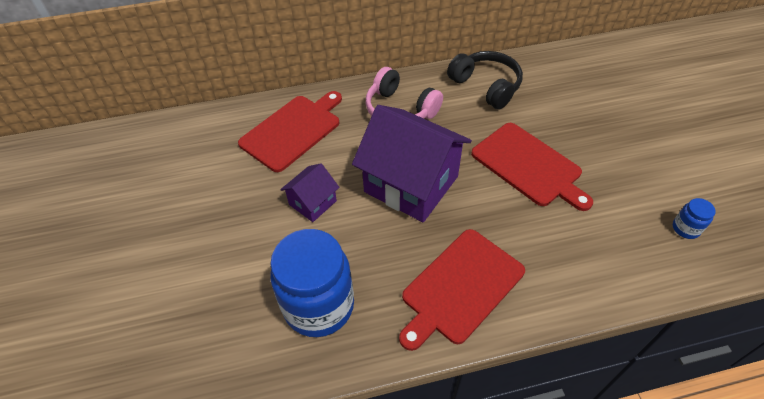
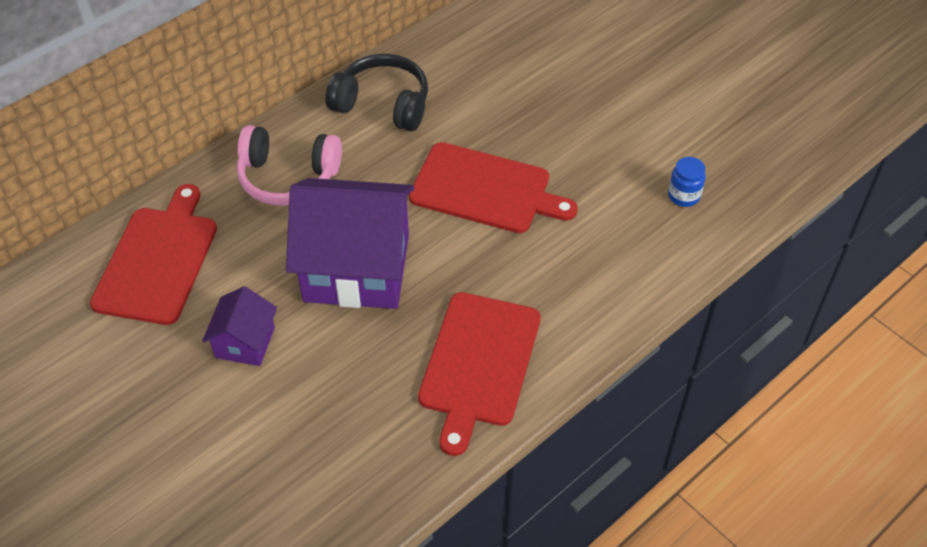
camera: 30 degrees left, 0 degrees up
(319, 306) = (328, 457): blue jar -> none

